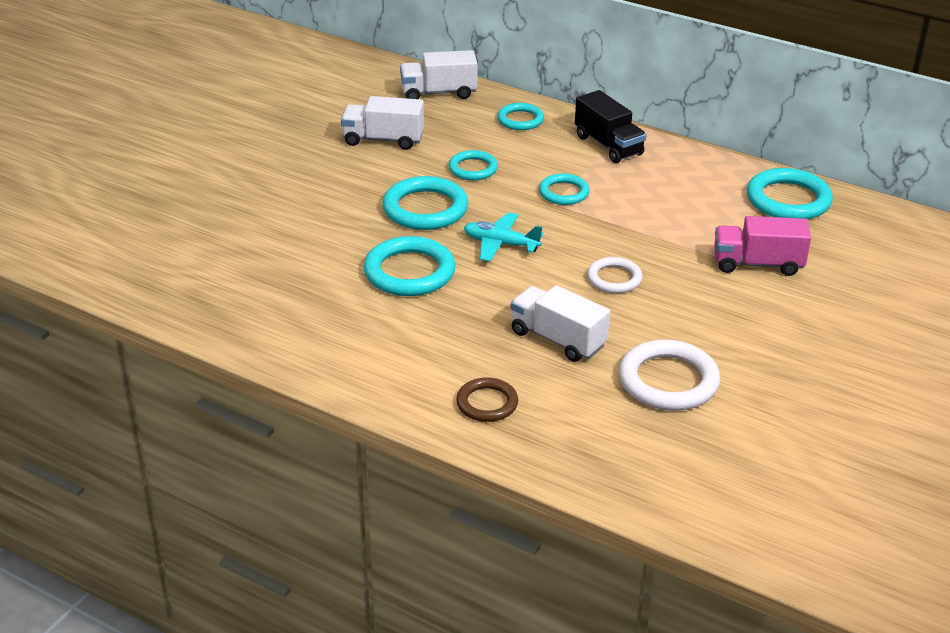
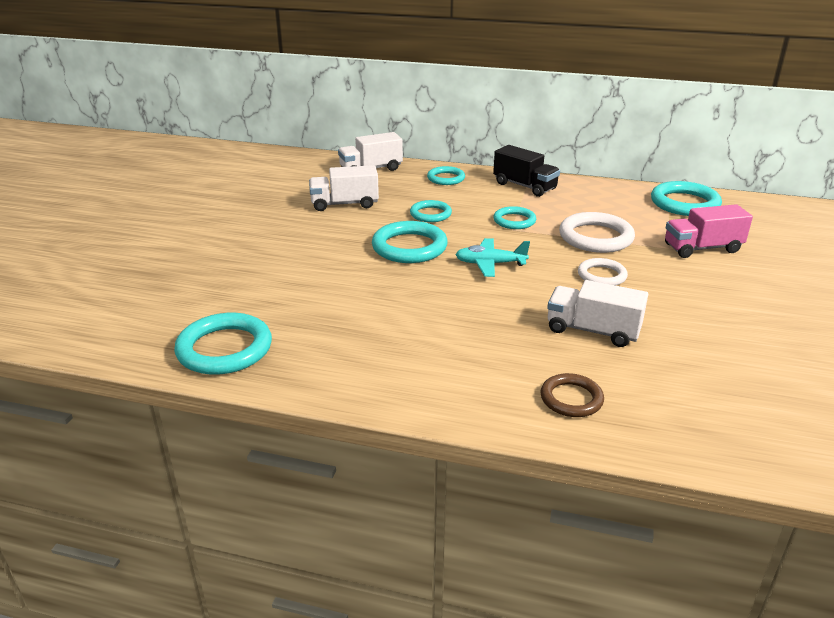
camera: 15 degrees left, 5 degrees down
(409, 272) = (426, 297): turquoise ring -> turquoise ring (224, 349)
(668, 381) = (713, 349): white ring -> white ring (596, 237)

